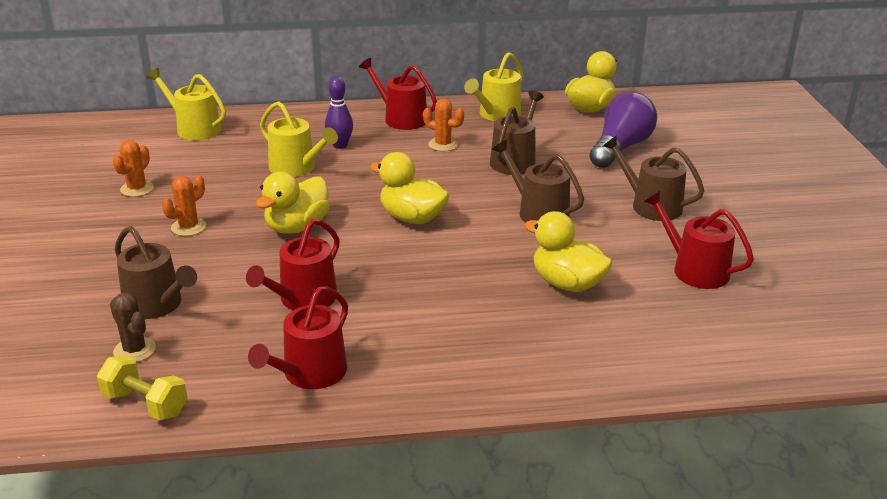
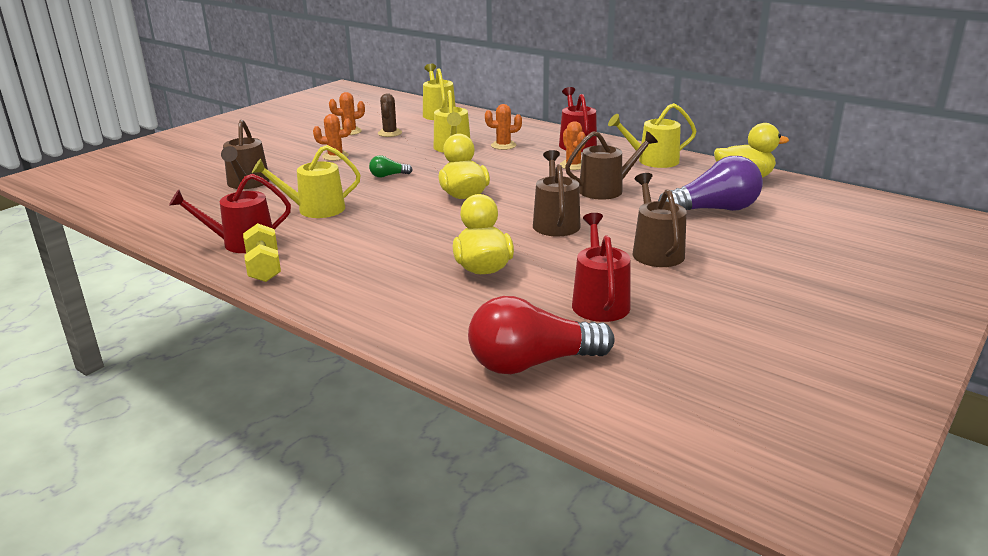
camera: 45 degrees right, 5 degrees down
(134, 350) = (197, 197): brown cactus -> brown cactus (390, 133)
(145, 404) = (153, 221): yellow dumbbell -> yellow dumbbell (264, 268)
(297, 227) = (388, 176): yellow duck -> green light bulb
(303, 299) = (315, 209): red watering can -> yellow watering can
(340, 145) = (503, 145): purple bowling pin -> orange cactus
(747, 344) = (532, 363): none -> red light bulb

